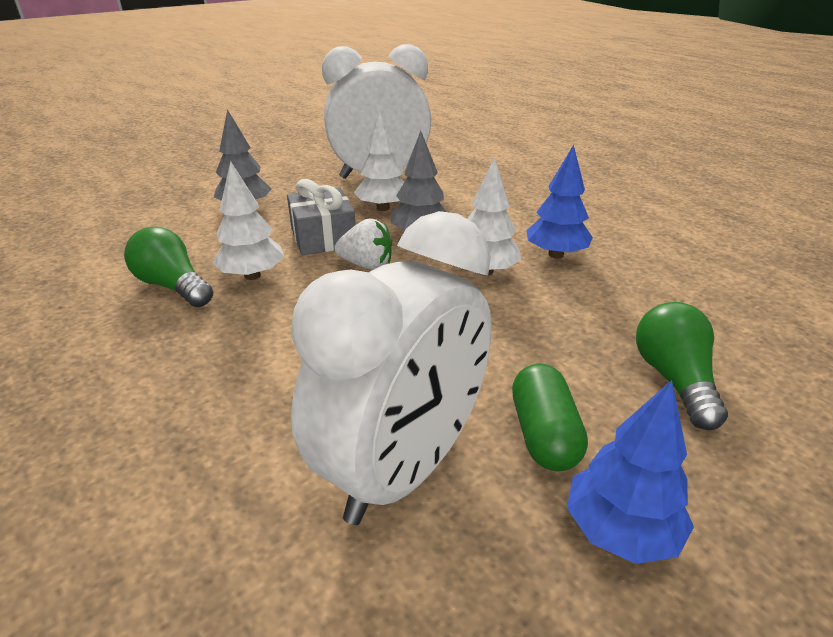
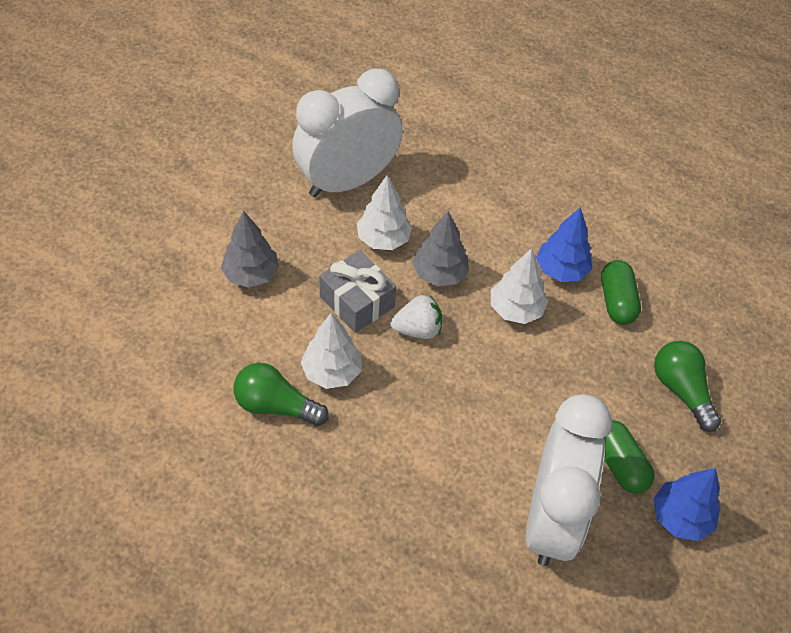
camera: 25 degrees left, 20 degrees up
(612, 287) = (616, 301): none -> green capsule

